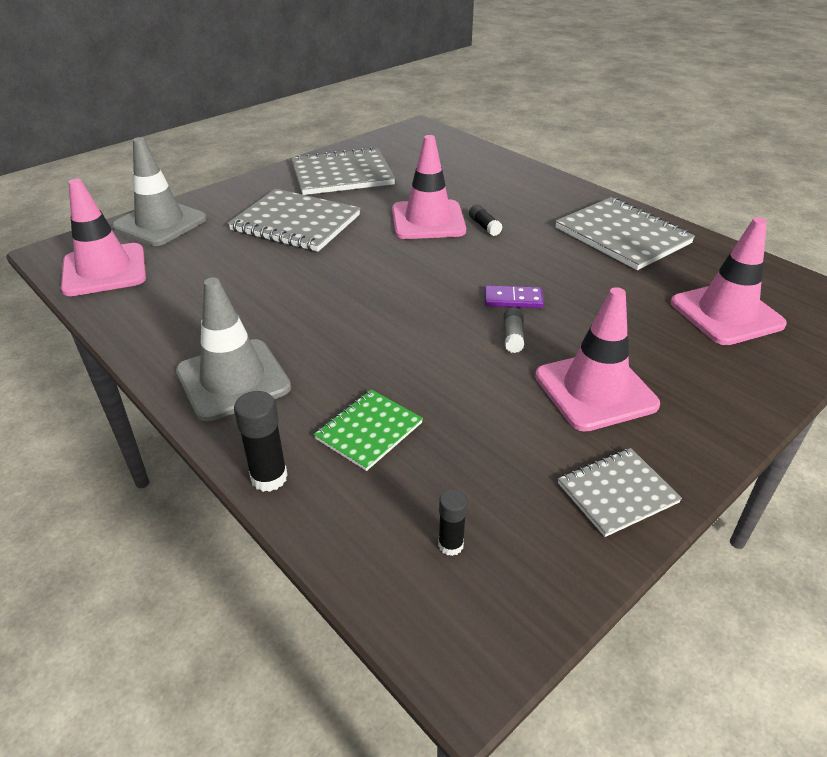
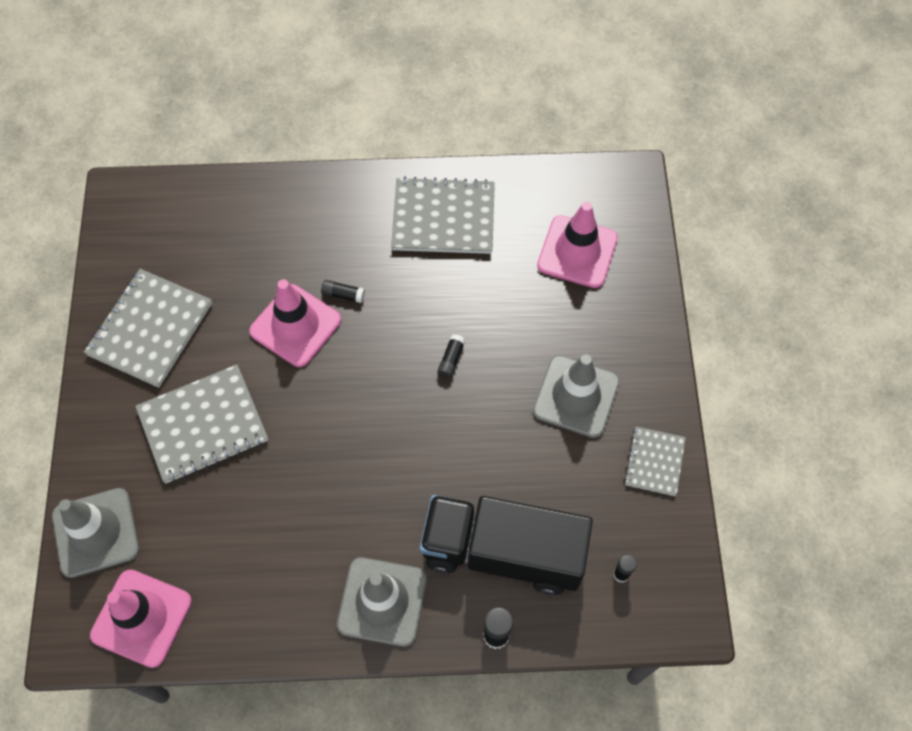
camera: 50 degrees left, 25 degrees up
(369, 431) = (503, 552): green notebook -> black truck
(512, 336) = (488, 396): grey glue stick -> none
(513, 299) = (451, 359): purple domino -> black glue stick
(595, 390) = (576, 396): pink traffic cone -> grey traffic cone

